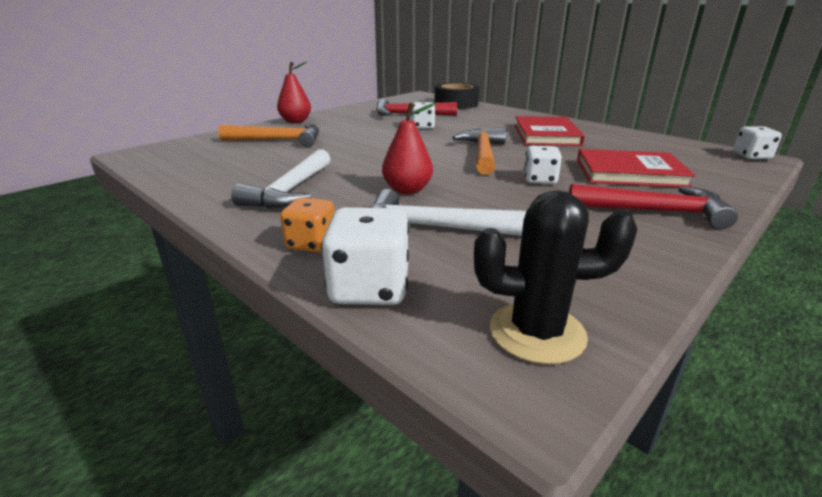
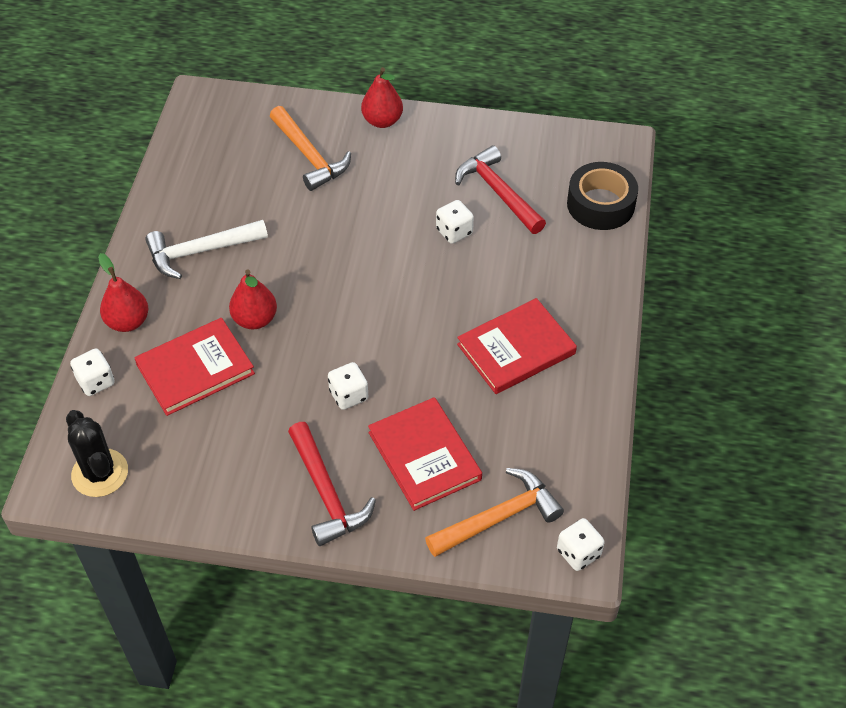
camera: 55 degrees right, 25 degrees up
(311, 244) = (128, 322): orange dice -> red pear
(370, 288) = (96, 381): white dice -> white dice, size x0.66
(431, 227) = (195, 369): white hammer -> red book
(482, 153) = (395, 324): orange hammer -> orange hammer (499, 517)

